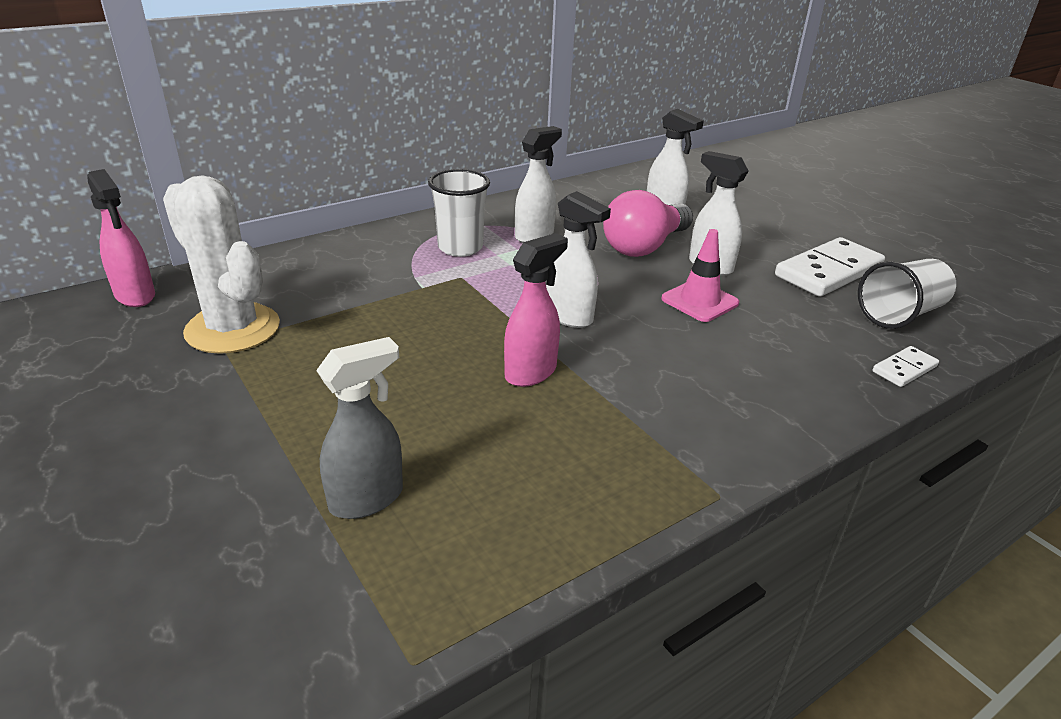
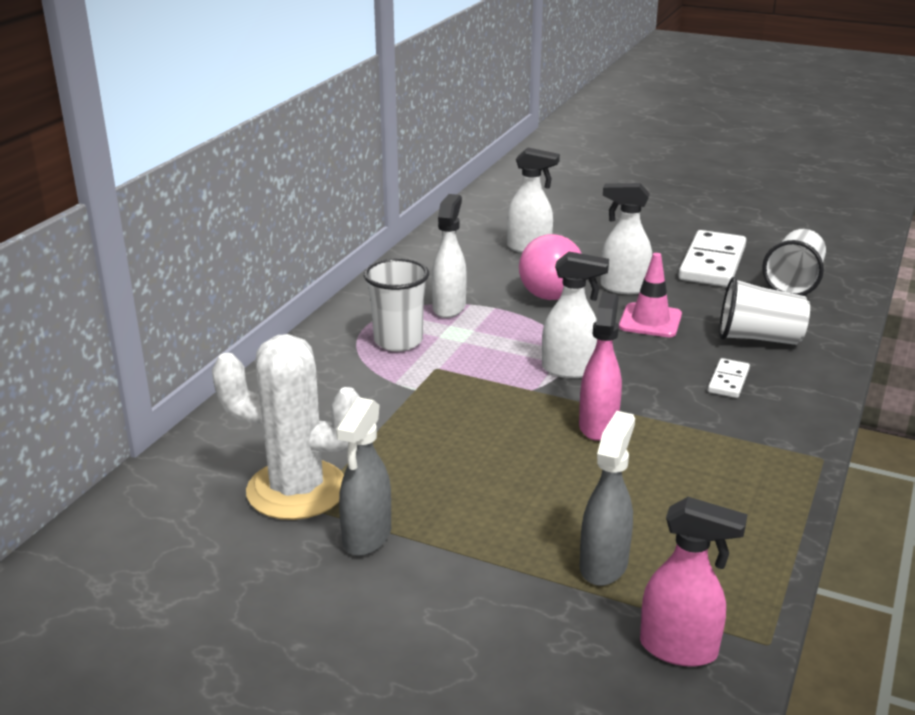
camera: 30 degrees left, 5 degrees down
(135, 296) = (146, 499): pink spray bottle -> pink spray bottle (679, 649)
(225, 386) = (366, 537): none -> grey spray bottle
(794, 353) = (758, 338): none -> white cup
(904, 369) = (837, 324): white domino -> white domino (728, 381)

